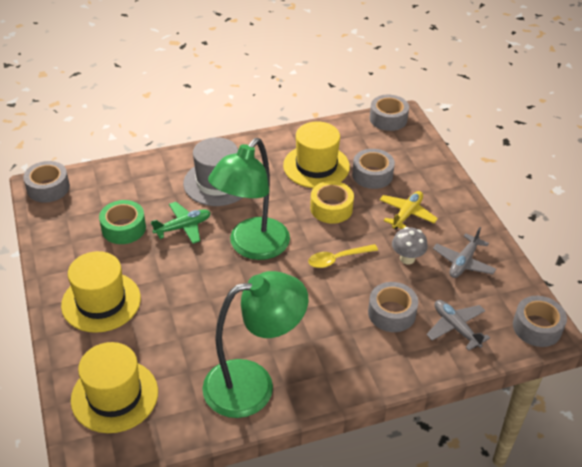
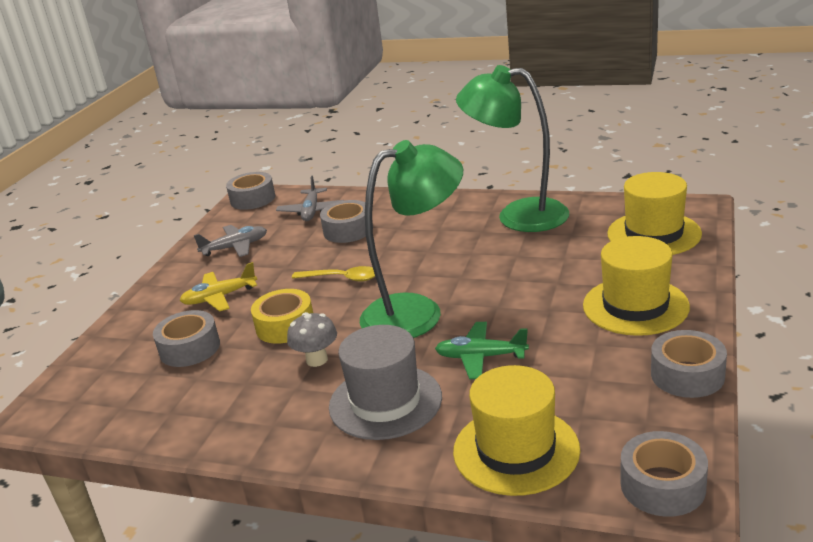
camera: 140 degrees left, 15 degrees down
(123, 228) = (563, 379): green tape -> none
(316, 166) = (235, 381): yellow hat -> yellow hat (516, 450)
(388, 119) = (54, 418): grey tape -> grey tape (687, 375)
(407, 258) = (277, 262): grey mushroom -> grey mushroom (317, 360)

